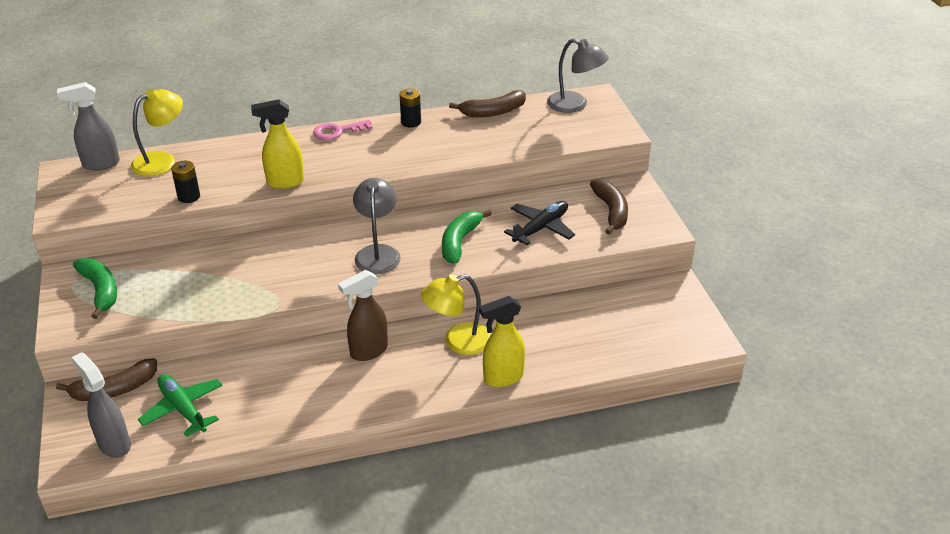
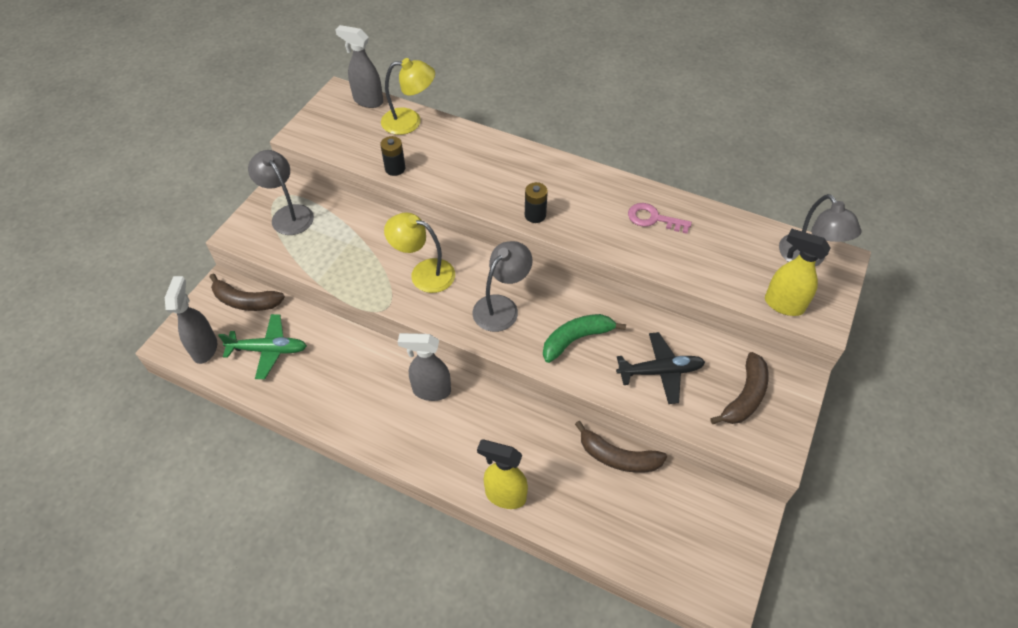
camera: 40 degrees right, 15 degrees up
(100, 291) = (288, 214): green banana -> grey lamp
(183, 409) = (268, 350): green plane -> green plane turned 90 degrees clockwise
(285, 182) = (474, 196): yellow spray bottle -> yellow spray bottle (783, 304)
(337, 131) = (563, 167): pink key -> pink key (653, 219)
(368, 351) = (431, 391): brown spray bottle -> grey spray bottle
(411, 122) = (633, 191): black battery -> black battery (535, 215)
(458, 341) = (504, 432): yellow lamp -> yellow lamp (424, 273)
(493, 112) = (718, 221): brown banana -> brown banana (618, 457)

